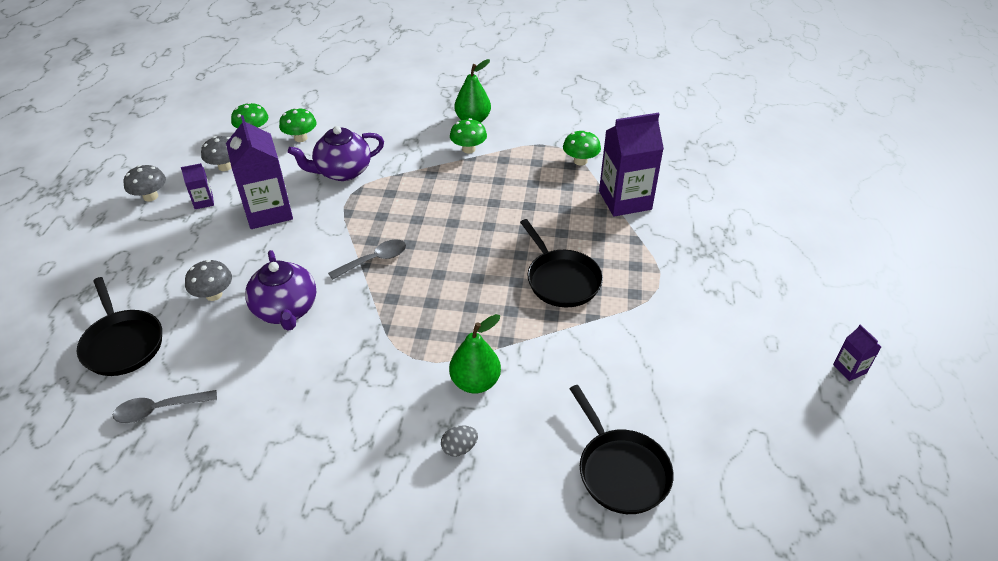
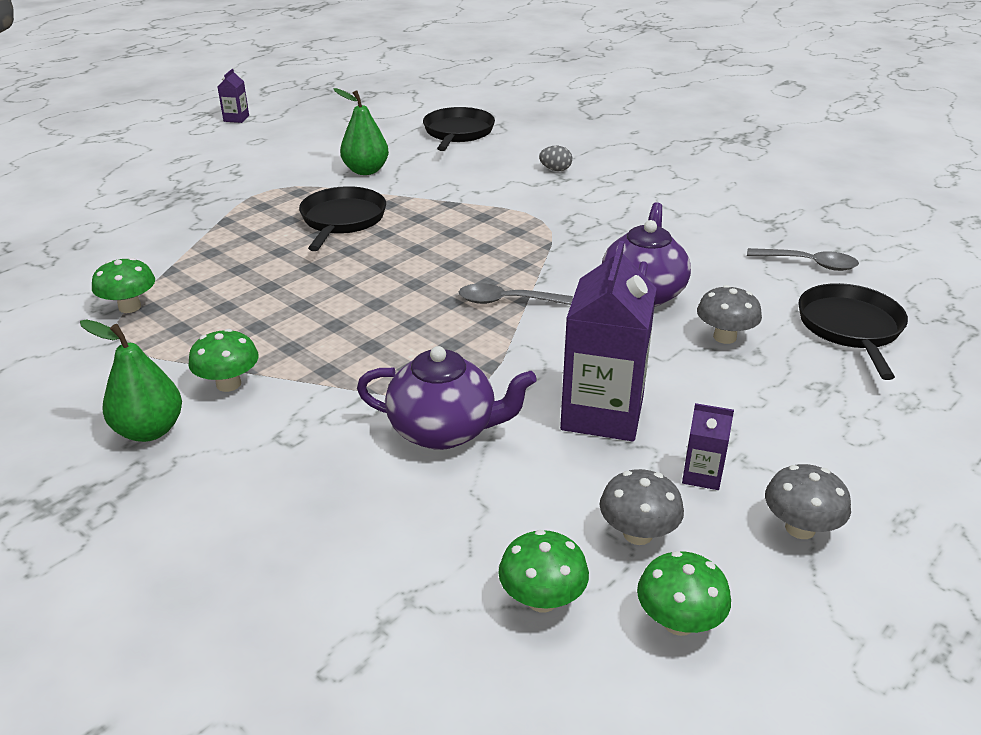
camera: 145 degrees left, 10 degrees down
(300, 138) = (459, 536): green mushroom -> green mushroom (678, 622)
(475, 382) = (505, 192): green pear -> green pear (366, 171)
(625, 200) = (167, 252): purple carton -> none

